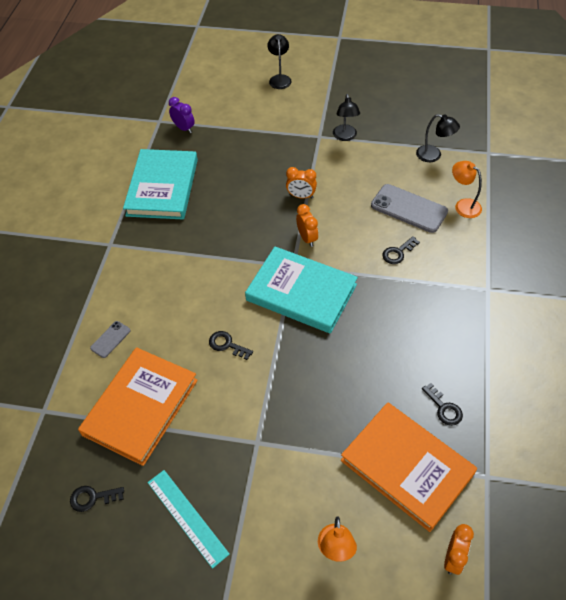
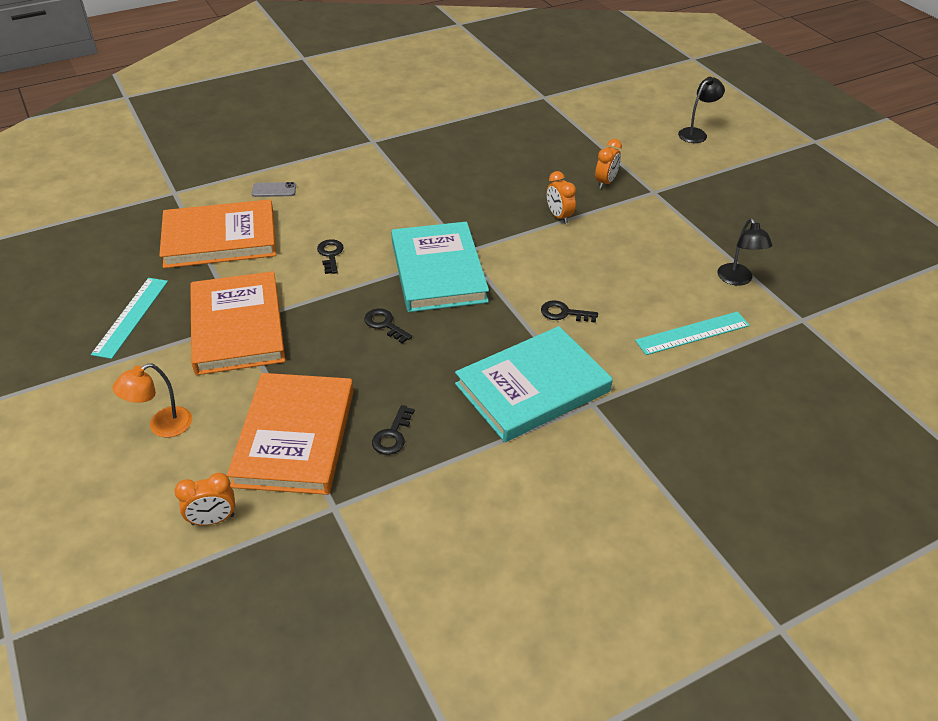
camera: 50 degrees right, 10 degrees down
(92, 498) = (112, 257): black key -> black key (385, 324)
(163, 187) = (468, 136): turquoise book -> turquoise book (533, 388)
(184, 128) = (553, 113): purple clock -> none
(261, 447) = (237, 327): none -> orange book
(307, 238) = (510, 244): orange clock -> orange clock (605, 182)
(345, 137) = (677, 208): black lamp -> none
(409, 208) = (635, 294): grey phone -> none
(463, 205) = (692, 333): orange lamp -> turquoise ruler

